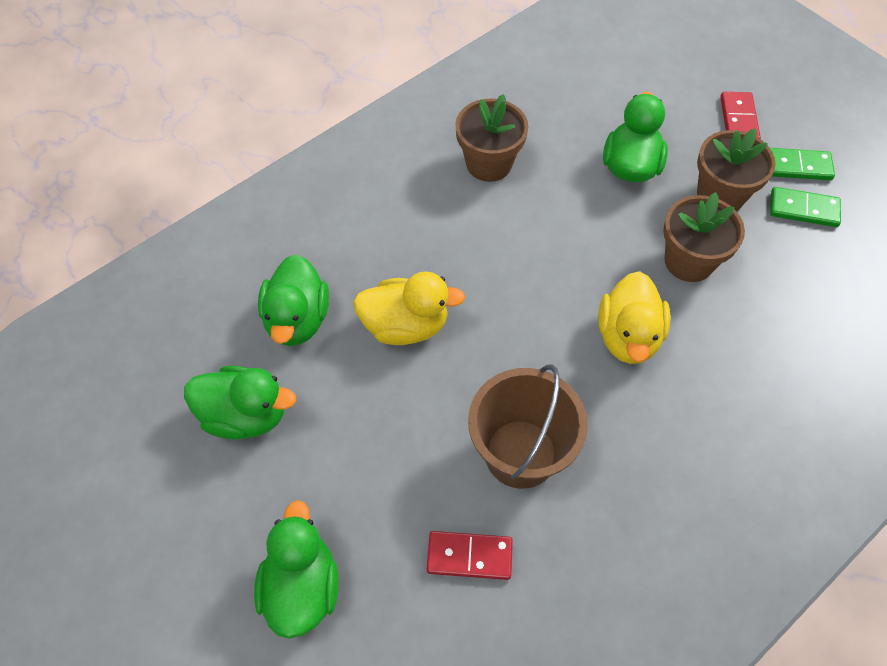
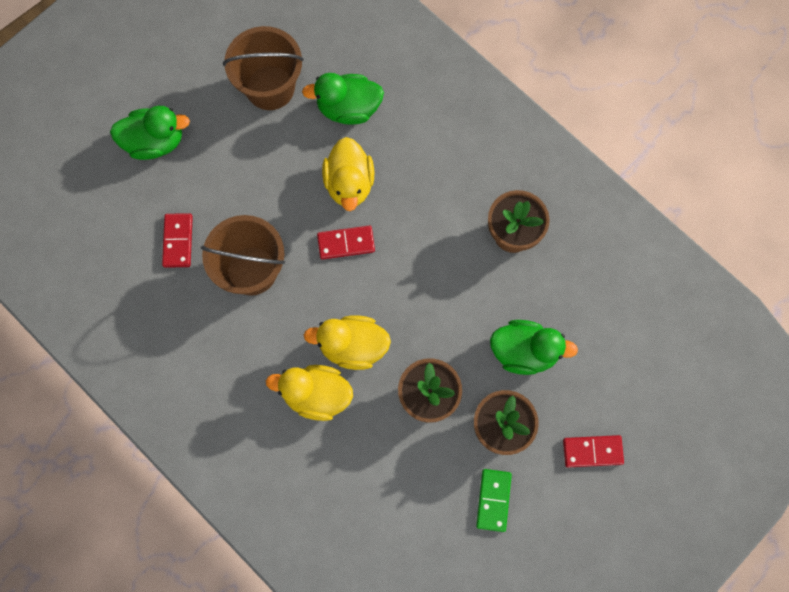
camera: 85 degrees right, 15 degrees up
(245, 415) = (270, 87): green duck -> brown bucket
(488, 335) = (346, 243): none -> red domino
(694, 382) = (316, 395): none -> yellow duck
(797, 166) = (542, 500): green domino -> none

